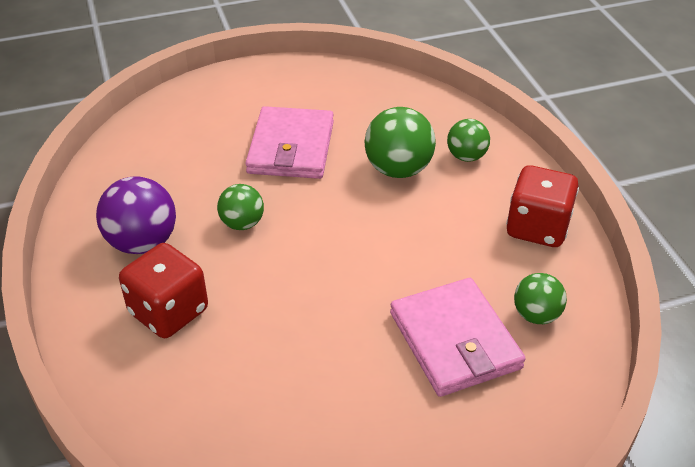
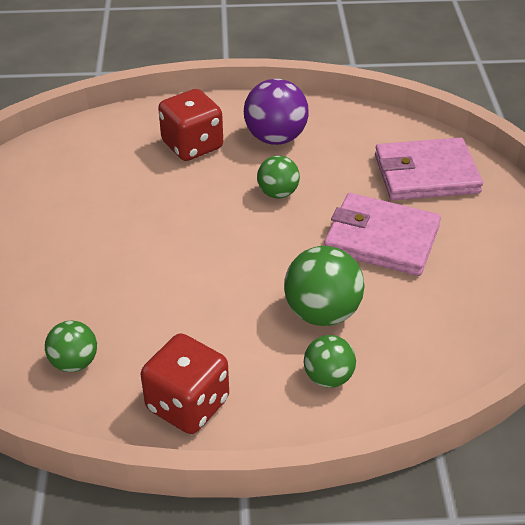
camera: 105 degrees right, 0 degrees up
(454, 340) = (77, 297): pink wallet -> pink wallet (426, 174)

